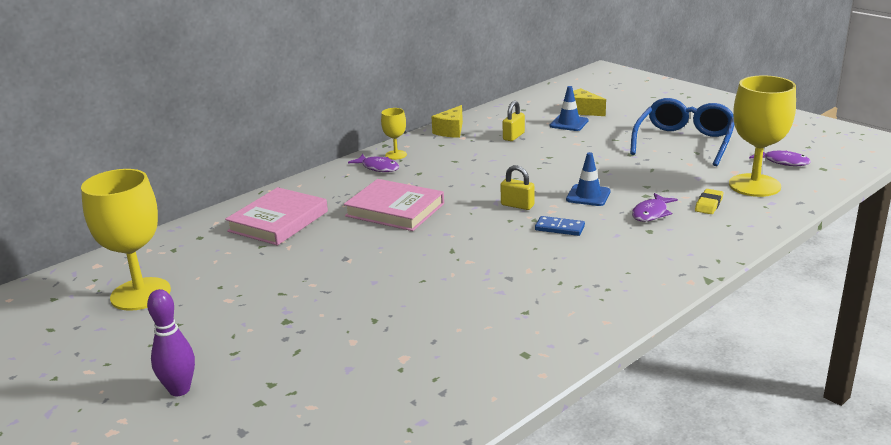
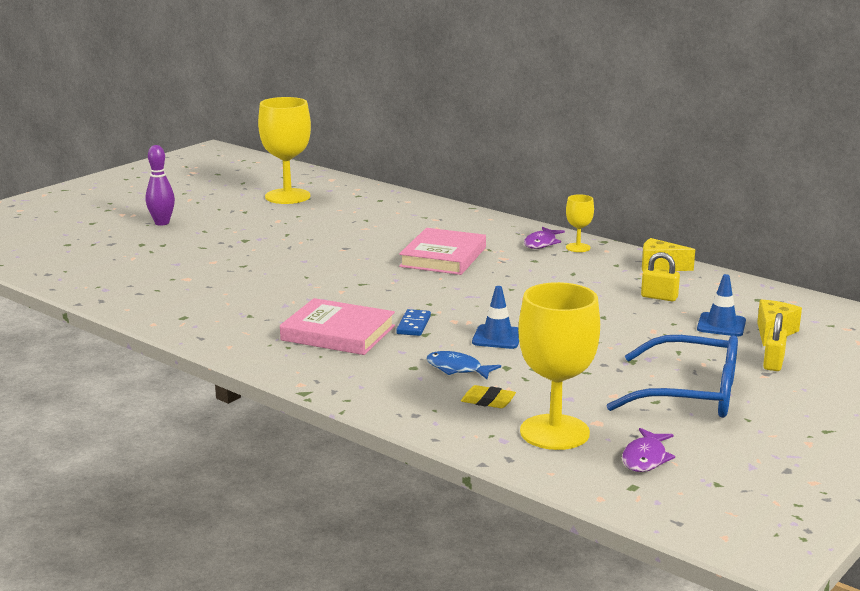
camera: 80 degrees right, 5 degrees down
(278, 221) = (412, 220): pink book -> pink book (338, 333)
(517, 205) = (464, 305): yellow padlock -> yellow padlock (773, 363)
(651, 213) = (457, 369): purple fish -> blue fish

